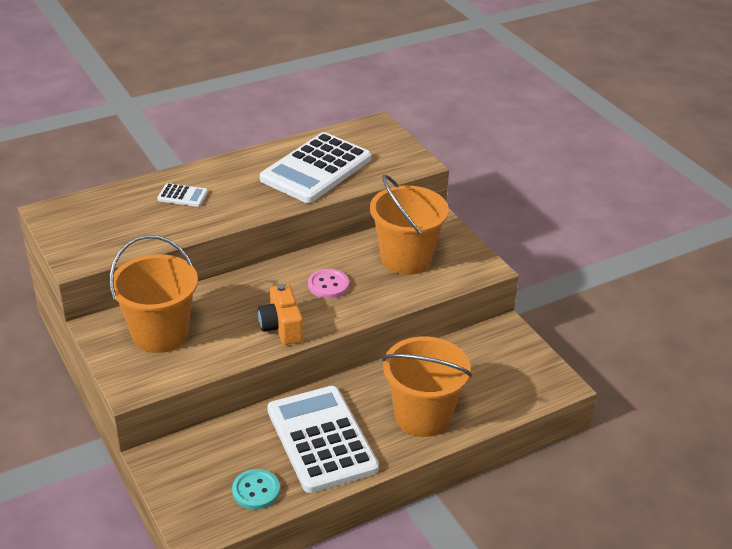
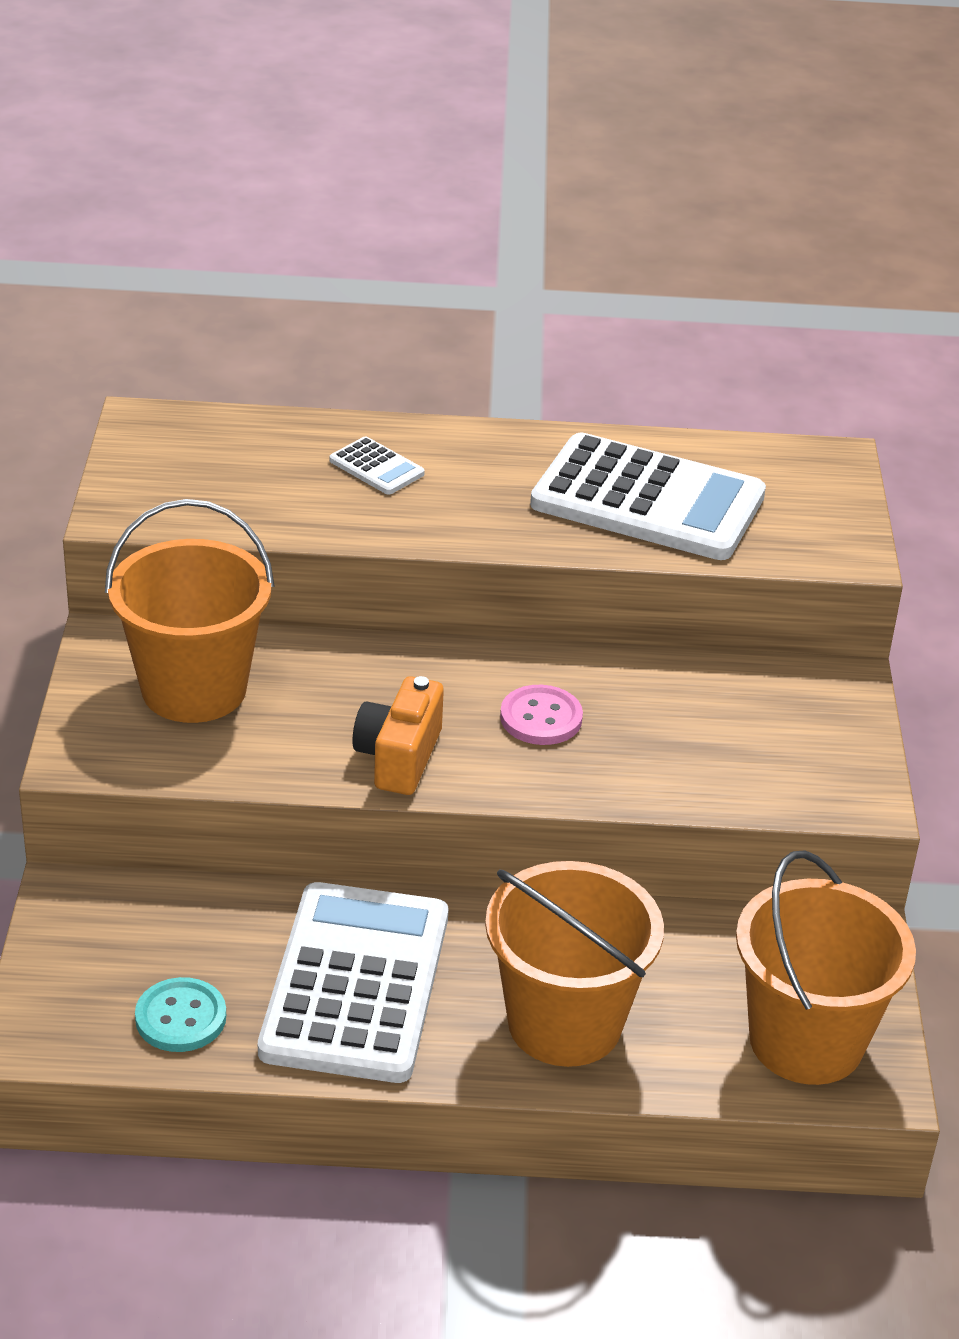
camera: 30 degrees right, 0 degrees up
(316, 169) = (648, 500): white calculator -> white calculator turned 135 degrees counterclockwise
(406, 259) = (723, 726): orange bucket -> orange bucket (806, 1041)

